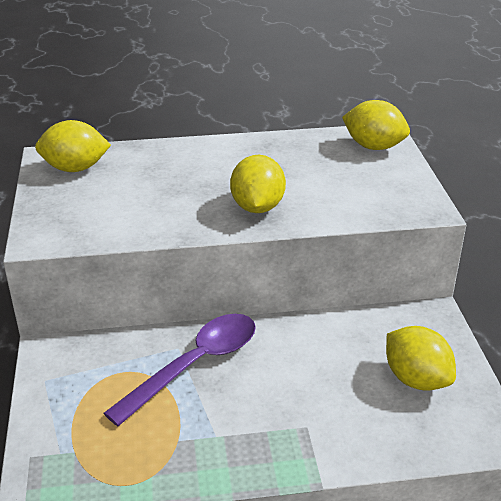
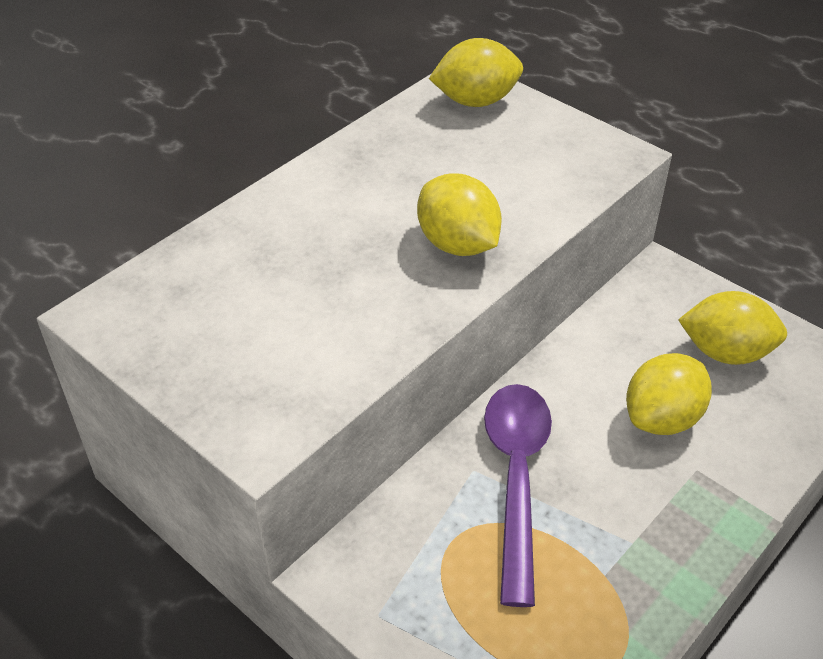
camera: 40 degrees left, 10 degrees up
(75, 168) = (163, 311): yellow lemon -> yellow lemon (662, 418)

